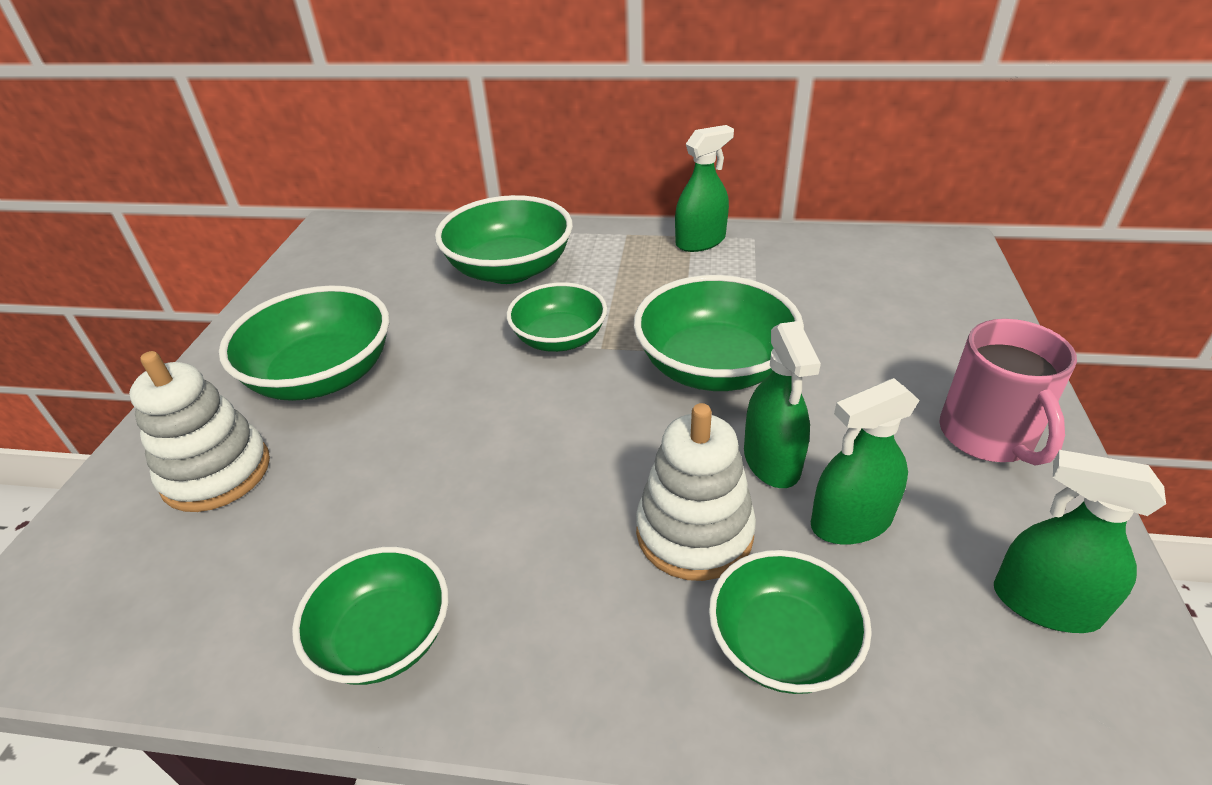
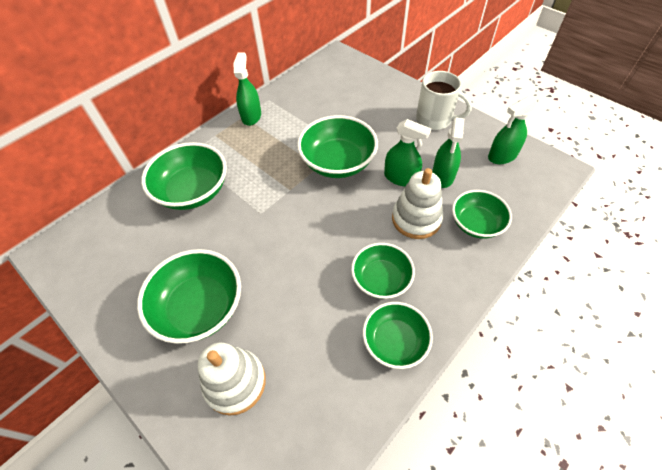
camera: 55 degrees left, 15 degrees up
(559, 339) = (269, 200): green bowl -> green bowl (381, 279)
(988, 436) = (435, 119): pink mug -> white mug

